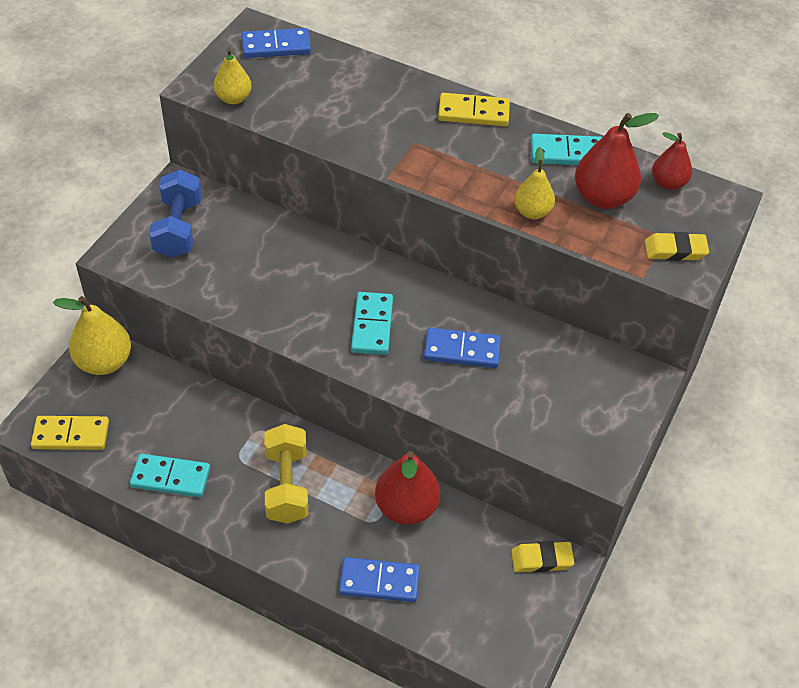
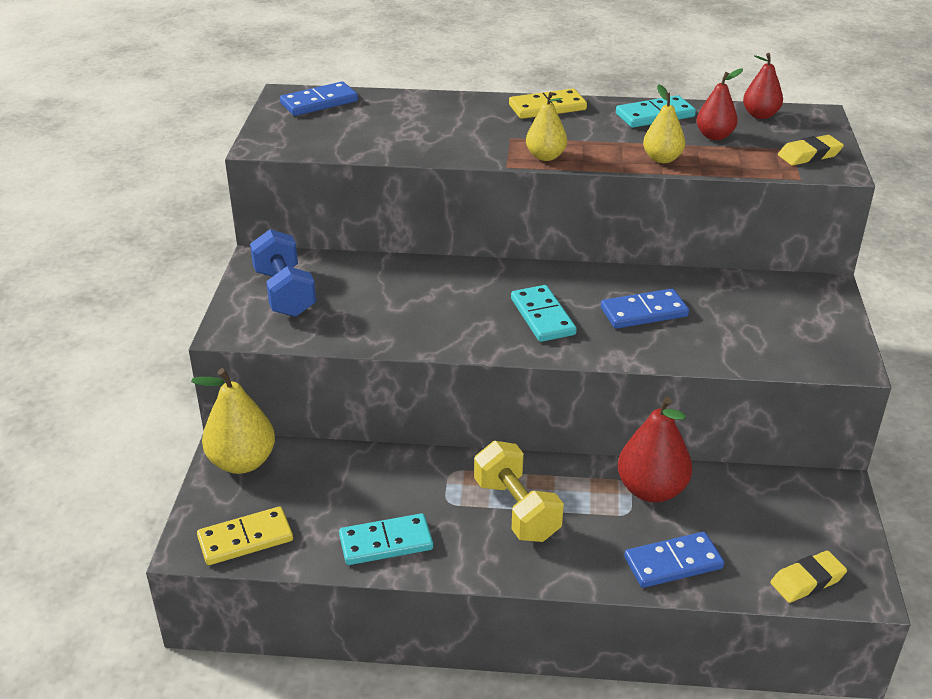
camera: 20 degrees left, 15 degrees down
(233, 98) = (306, 145): yellow pear -> yellow pear (545, 156)
(541, 559) = (813, 491): yellow eraser -> yellow eraser (807, 581)
(603, 198) = (714, 136): red pear -> red pear, size x0.62

